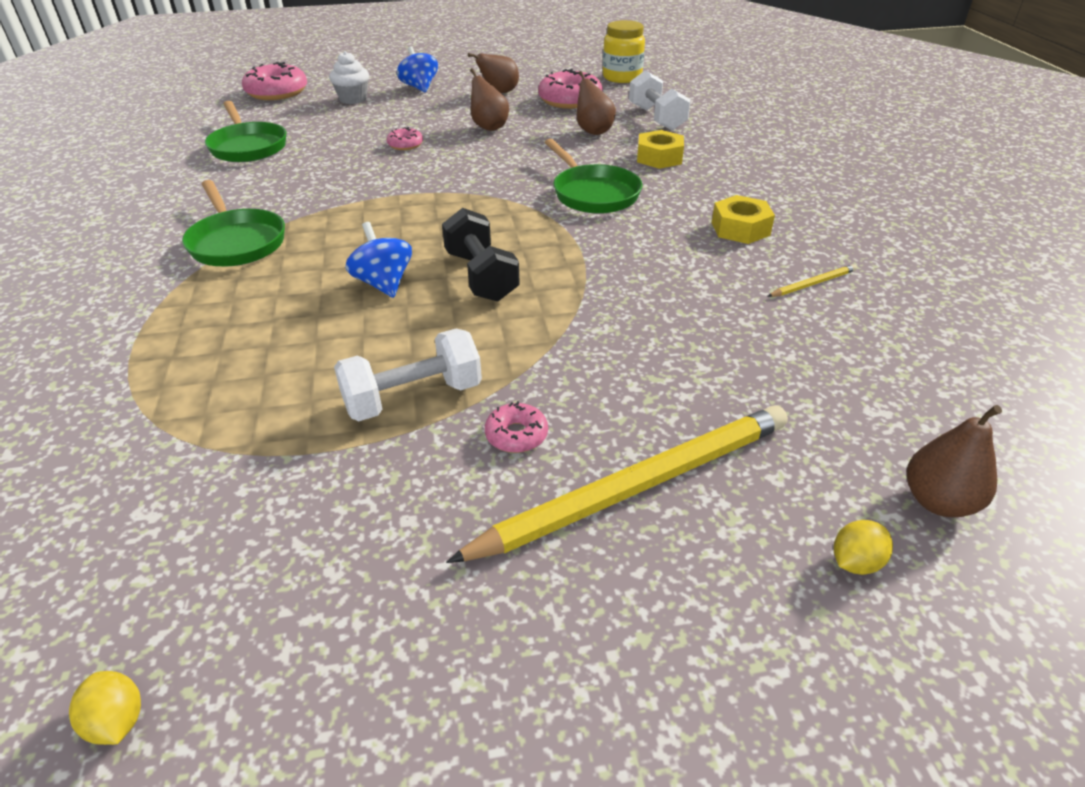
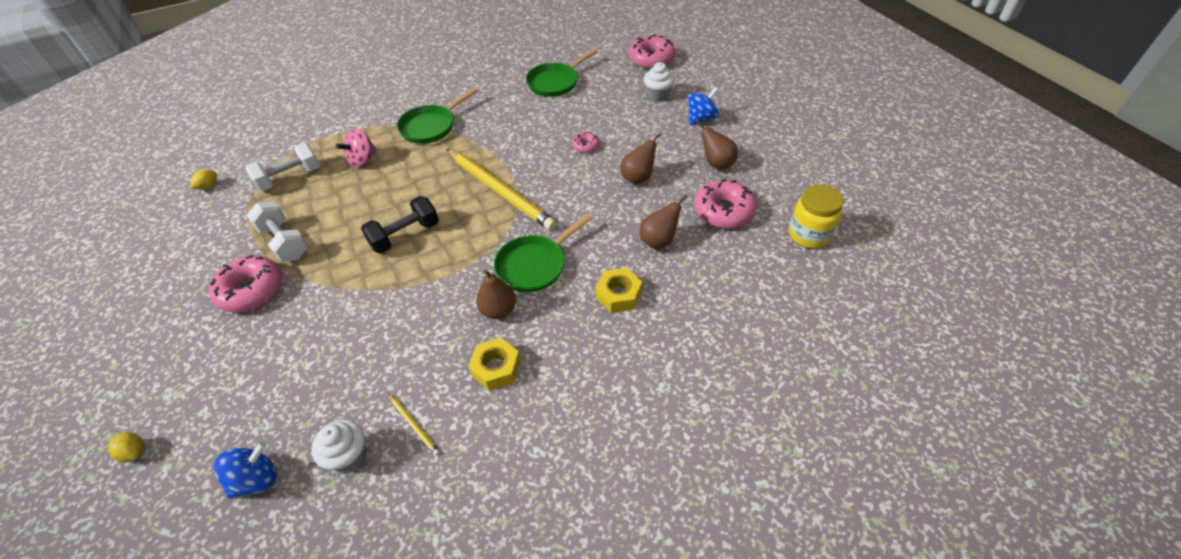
camera: 75 degrees right, 10 degrees up
(117, 721) = (119, 225): yellow lemon -> yellow lemon (208, 186)
(255, 310) = (362, 160): none -> pink spinning top
(383, 283) = (392, 197): blue spinning top -> blue spinning top (256, 479)
(516, 435) = (251, 290): pink donut -> pink donut, size x2.00
(636, 486) = (206, 347): yellow pencil -> yellow pencil (500, 191)
(656, 118) = (711, 279): white dumbbell -> white dumbbell (290, 178)
(855, 331) = (349, 455): none -> white cupcake
(938, 501) = (170, 499): brown pear -> brown pear (498, 310)

